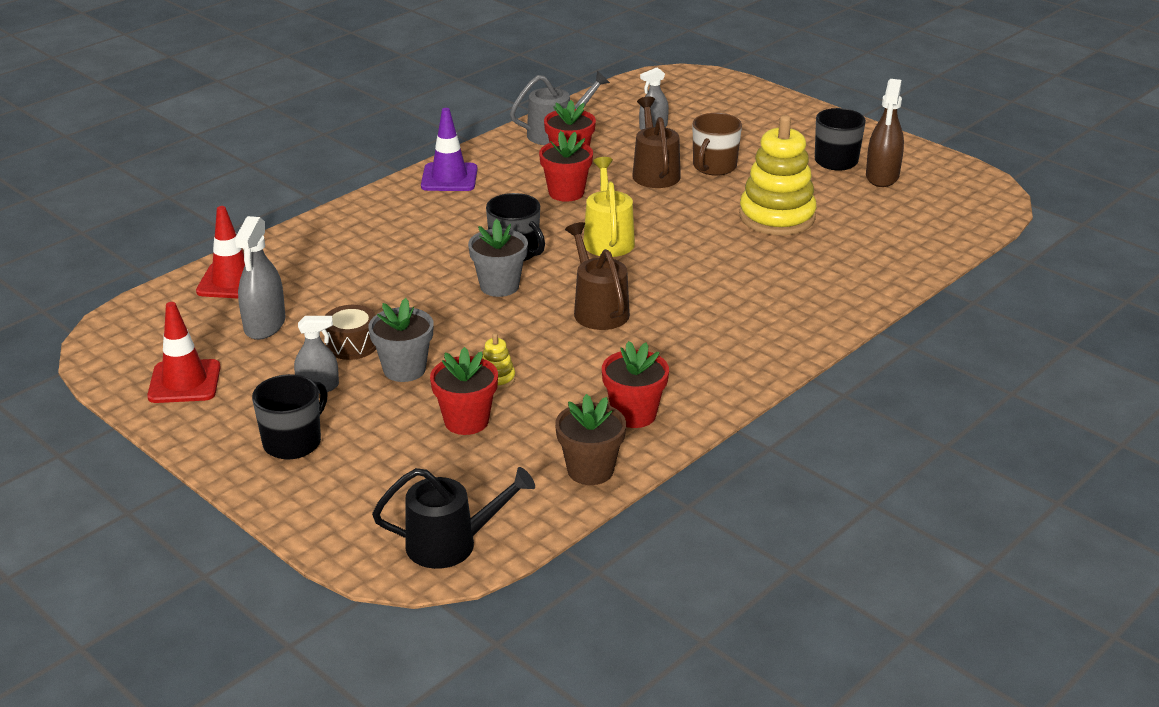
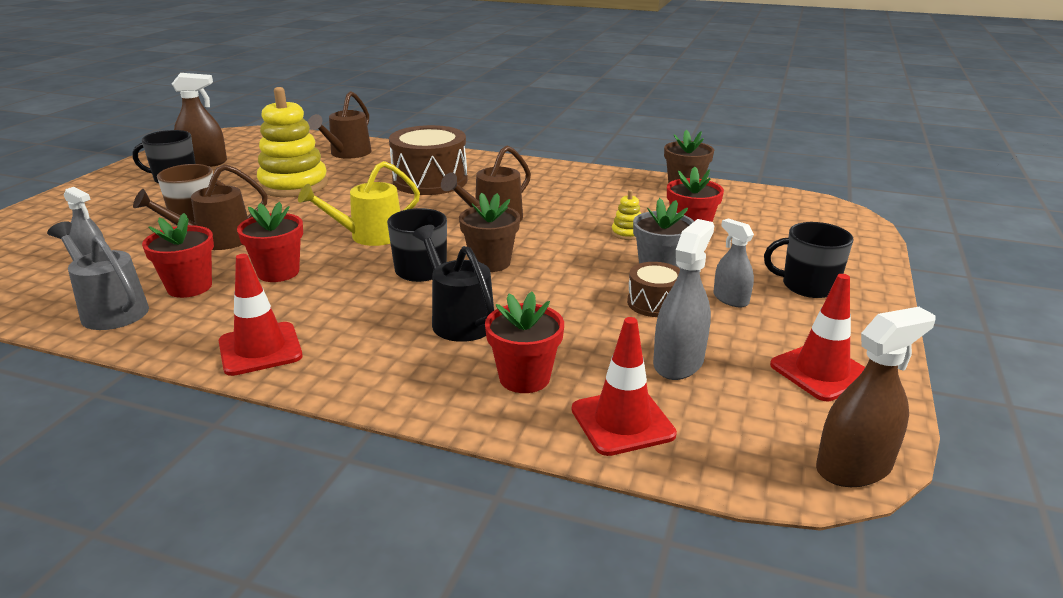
camera: 115 degrees left, 5 degrees down
(99, 345) = (853, 467): none -> brown spray bottle
(265, 325) = (678, 362): grey spray bottle -> grey spray bottle turned 45 degrees counterclockwise
(449, 178) = (260, 349): purple traffic cone -> red traffic cone
(451, 544) = (807, 208): black watering can -> black watering can (458, 319)
(499, 286) = (490, 263): grey flower pot -> brown flower pot
(634, 414) = (613, 187): red flower pot -> red flower pot (524, 378)
(739, 295) = (430, 181): none -> brown drum
(872, 258) = (347, 154): none -> brown watering can

